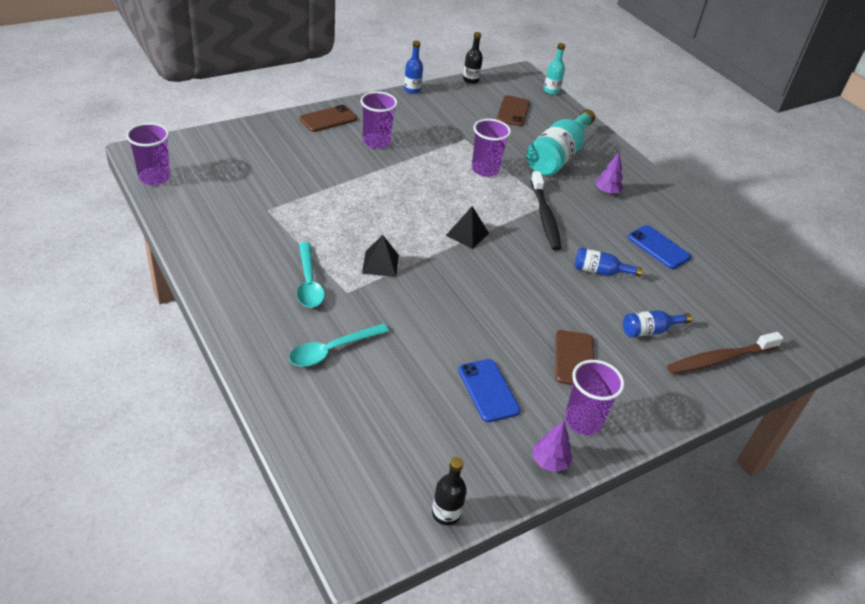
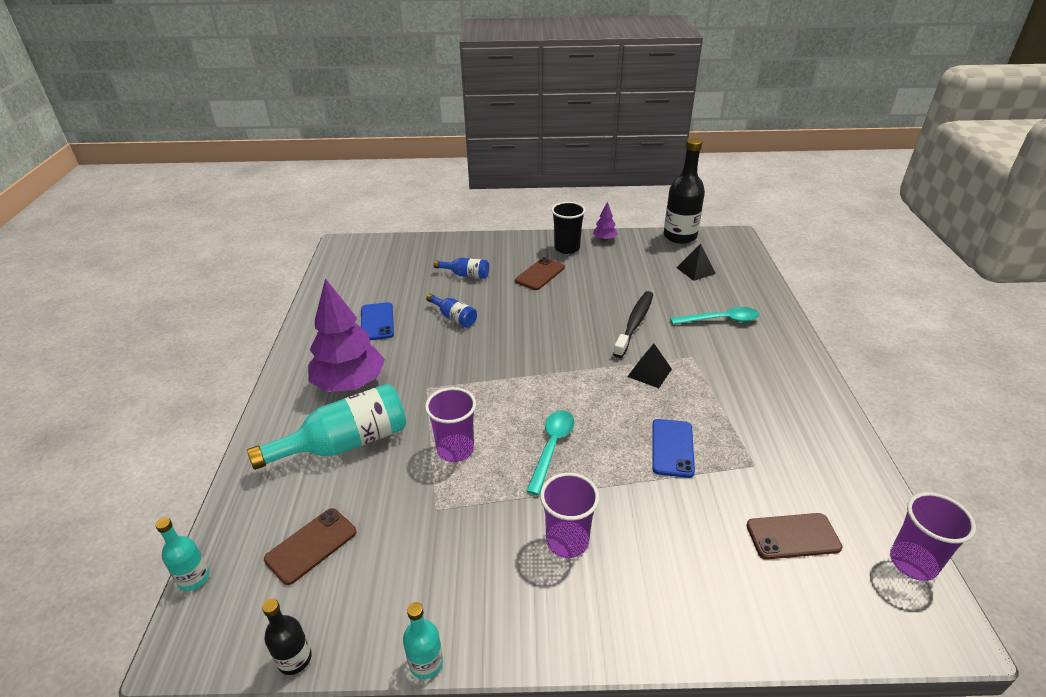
camera: 145 degrees left, 5 degrees down
(308, 283) = (726, 373): turquoise spoon -> turquoise spoon (552, 447)
(328, 119) = (620, 621): brown phone -> brown phone (793, 536)
(412, 90) = (426, 663): blue bottle -> turquoise bottle
(446, 513) = (680, 236): black bottle -> black bottle, size x1.96
(467, 234) = (544, 378): black pyramid -> black pyramid (695, 270)
(488, 390) = (616, 274): blue phone -> blue phone (672, 448)
(545, 217) = (448, 375): black toothbrush -> black toothbrush (634, 323)
(583, 421) = (567, 248): purple cup -> black cup
(607, 191) = (349, 384): purple tree -> purple tree, size x2.26
(720, 359) = (439, 251): brown toothbrush -> none

